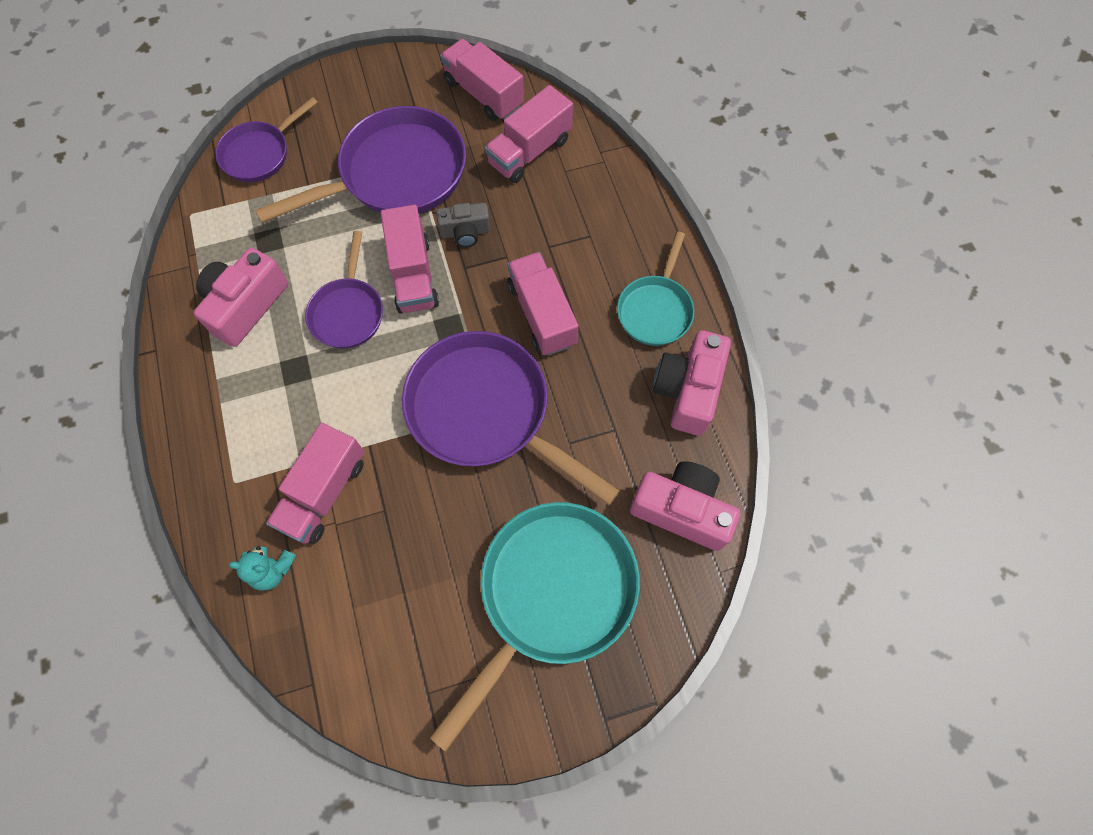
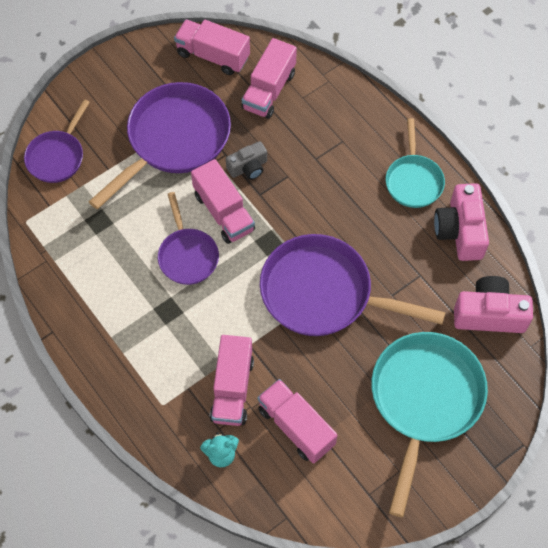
camera: 20 degrees left, 5 degrees down
(246, 305) = (106, 276): pink camera -> none
(541, 314) = (332, 210): pink truck -> pink truck (296, 427)

